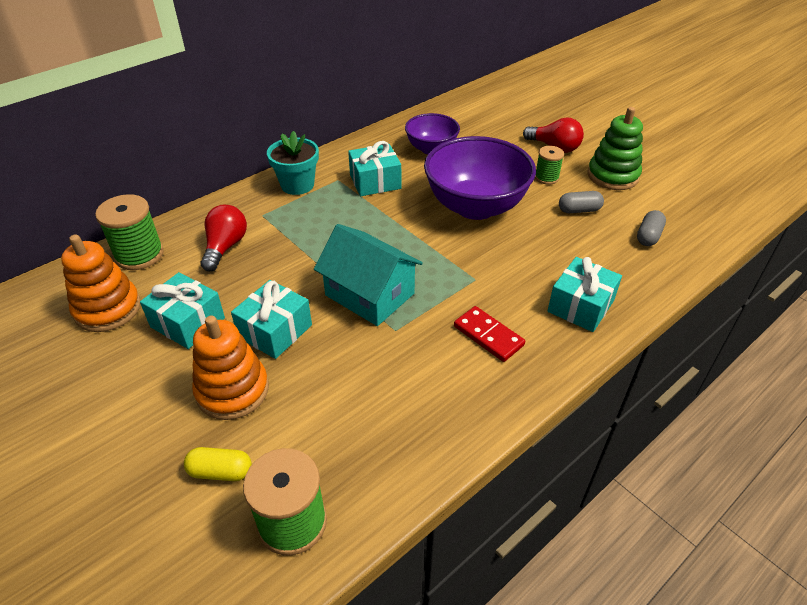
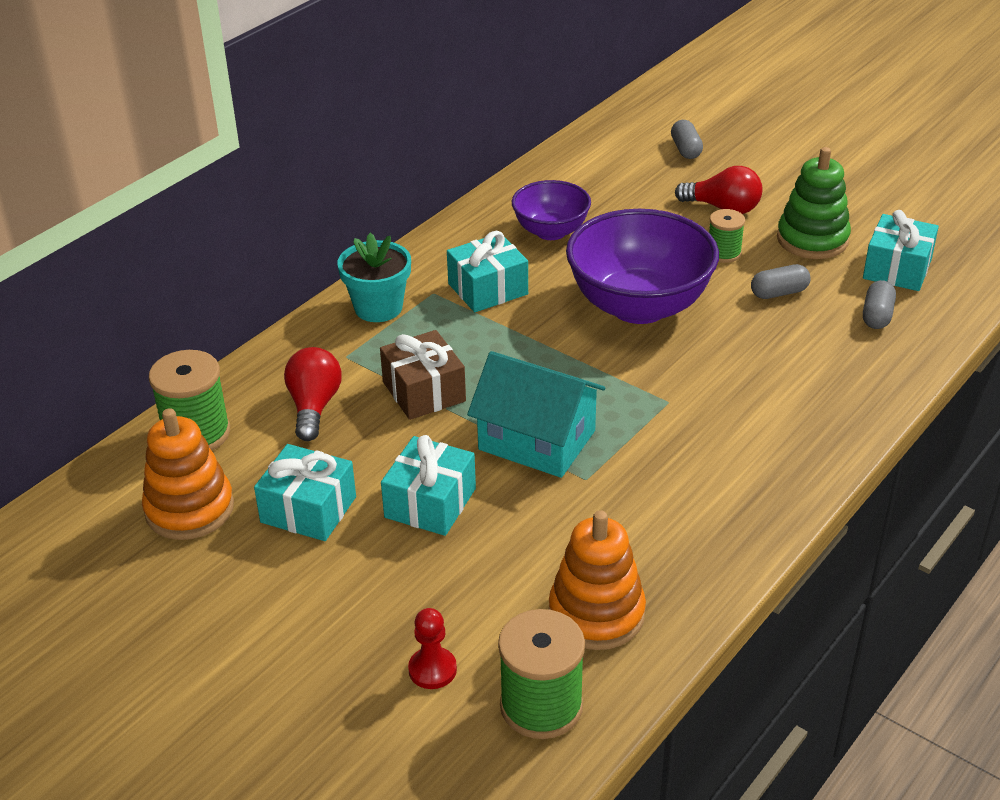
camera: 10 degrees left, 5 degrees down
(220, 472) = (432, 669): yellow capsule -> red pawn
(232, 390) = (406, 580): orange stacking toy -> orange stacking toy (596, 613)
(304, 247) = (424, 391): none -> brown gift
(488, 335) = (706, 468): red domino -> none
(539, 107) = (686, 149): none -> grey capsule
(580, 306) = (811, 416): turquoise gift -> turquoise gift (897, 269)

